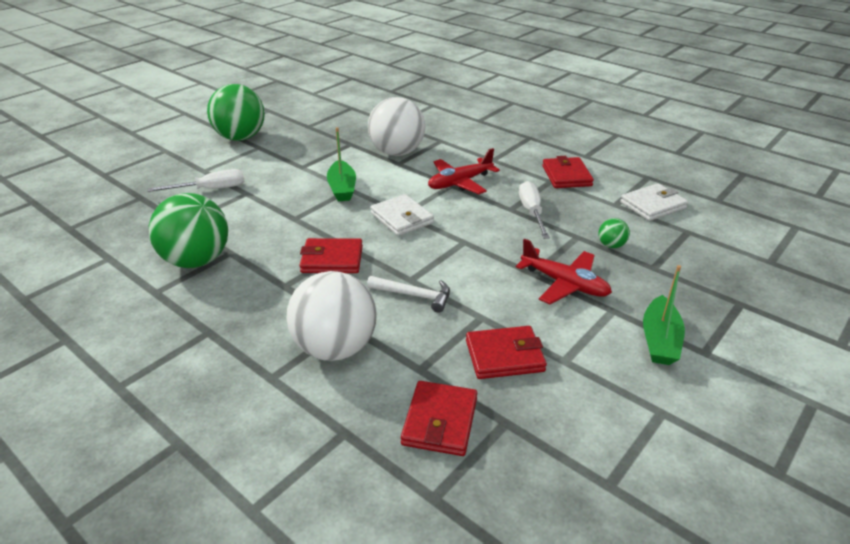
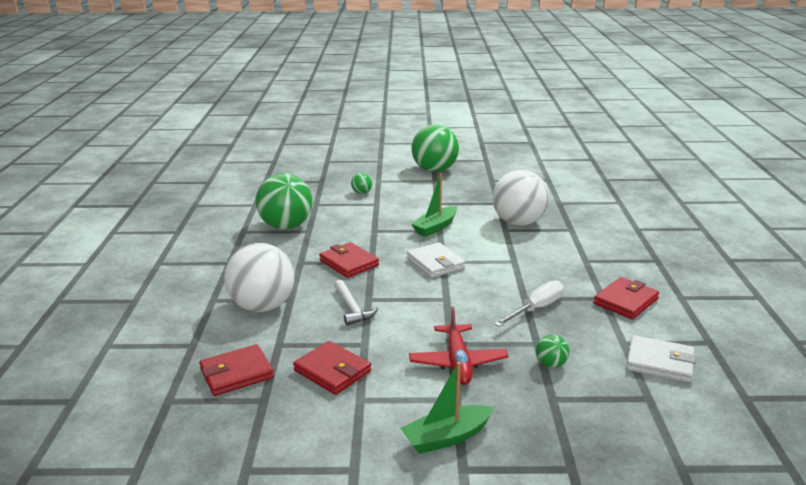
camera: 50 degrees right, 10 degrees down
(211, 189) = (362, 193): white screwdriver -> green ball
(401, 218) = (435, 263): white wallet -> white wallet turned 45 degrees counterclockwise
(460, 183) = (523, 263): red plane -> none

